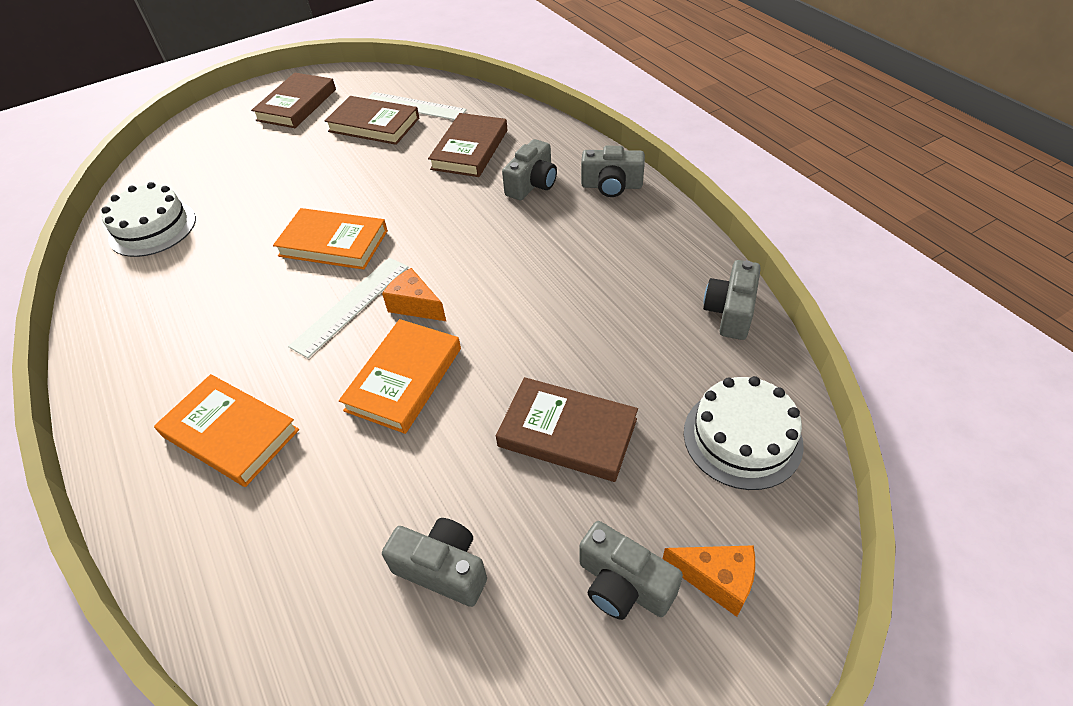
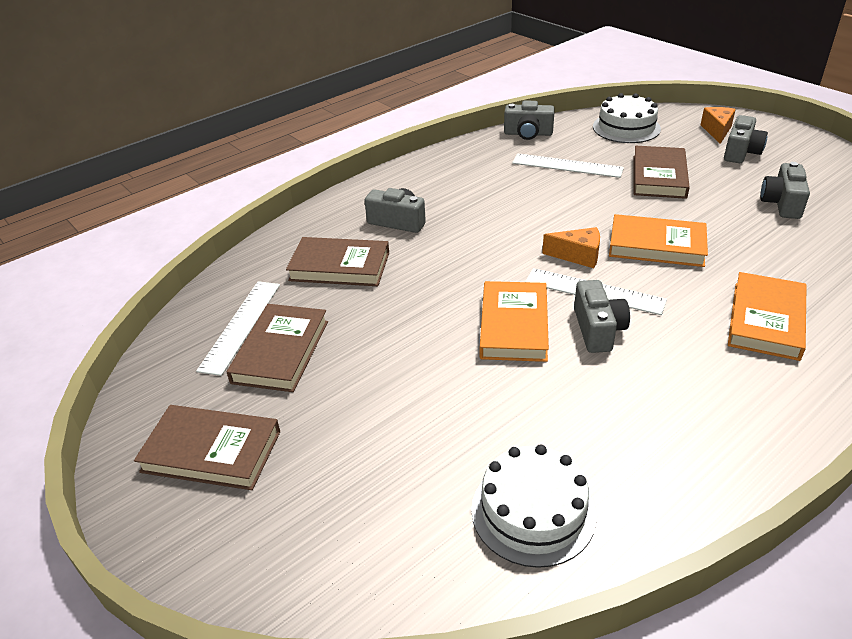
camera: 100 degrees left, 10 degrees down
(415, 305) = (578, 256): orange cheese -> orange cheese turned 105 degrees counterclockwise
(611, 186) = (396, 184): grey camera -> grey camera (598, 329)
(623, 336) = (567, 165): none -> white ruler

